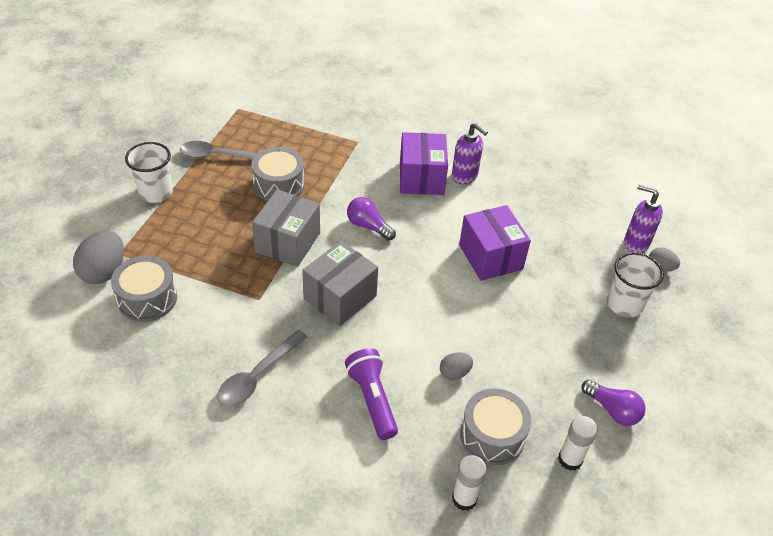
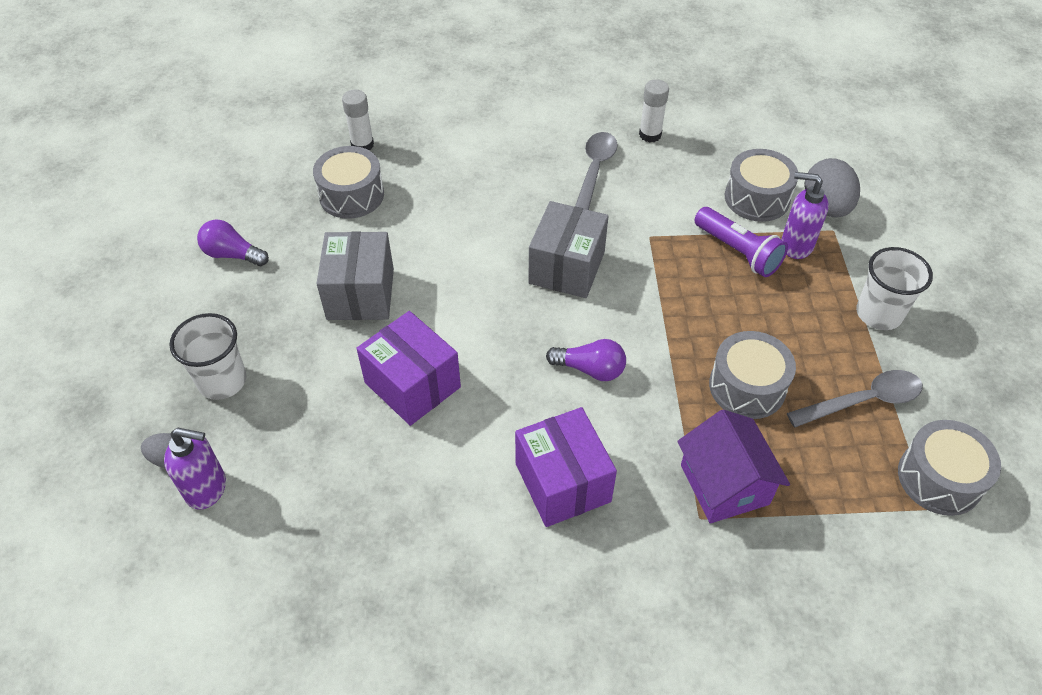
camera: 160 degrees right, 5 degrees up
(219, 115) = (939, 478): none -> grey drum
(288, 242) = (670, 309): grey box -> grey box (360, 294)
(333, 149) = (724, 484): none -> purple house
(372, 400) = (477, 187): purple flashlight -> purple flashlight (738, 252)
(454, 373) = (407, 235): grey egg -> none
(465, 176) = (499, 515): purple soap dispenser -> purple soap dispenser (796, 245)
(570, 459) = (272, 200): white glue stick -> white glue stick (650, 135)

